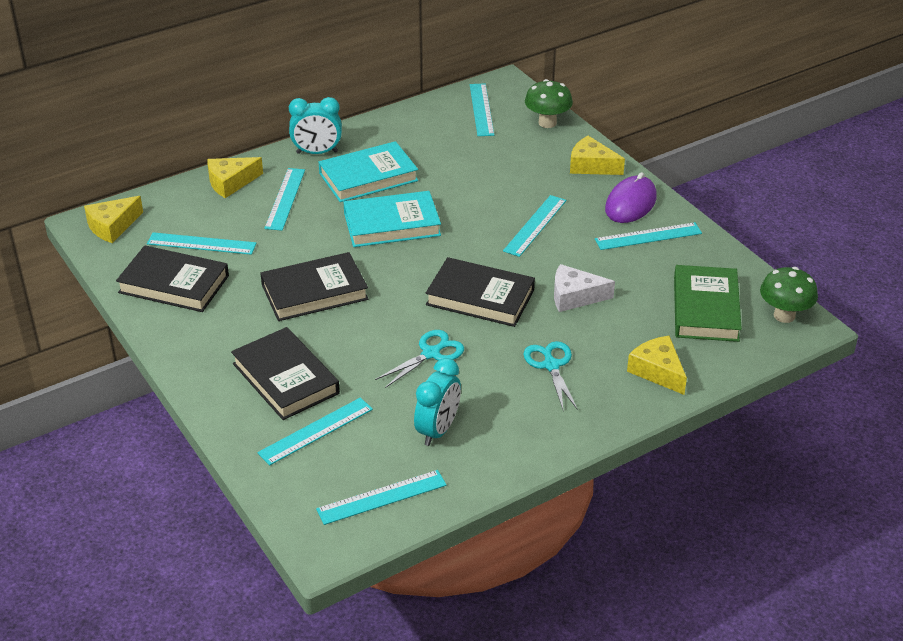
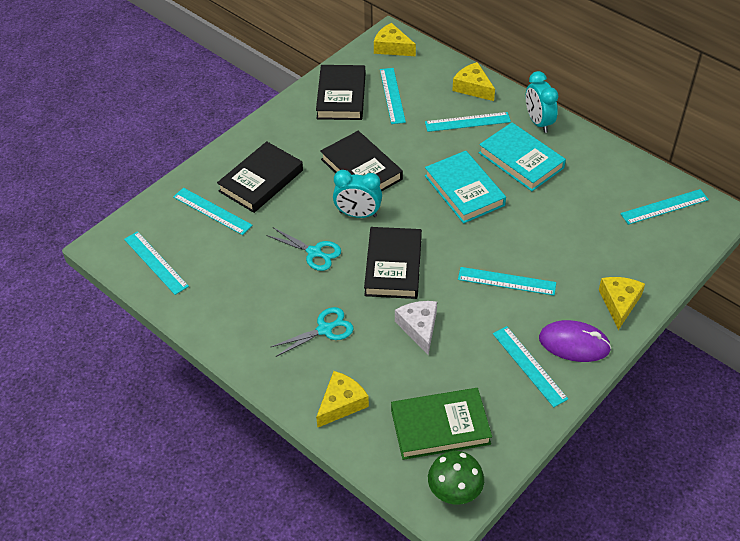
camera: 75 degrees right, 10 degrees up
(438, 430) = (230, 276): turquoise clock -> turquoise clock (358, 214)
(547, 123) = (671, 257): green mushroom -> none

